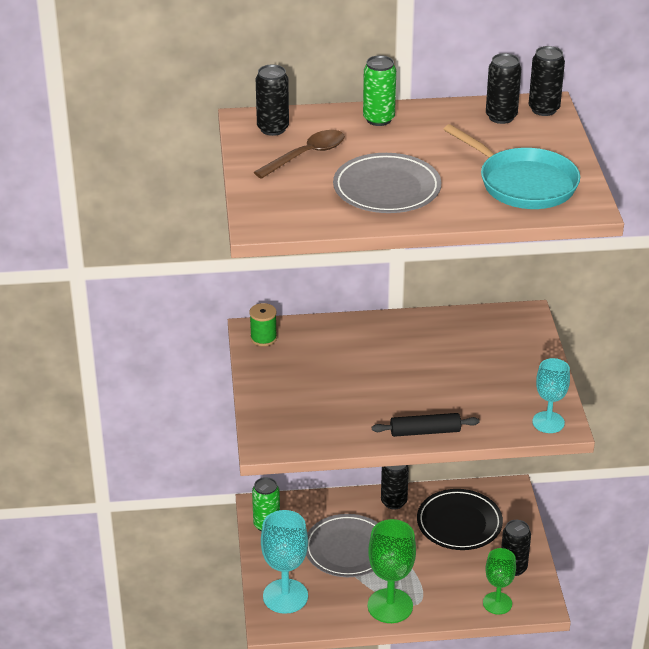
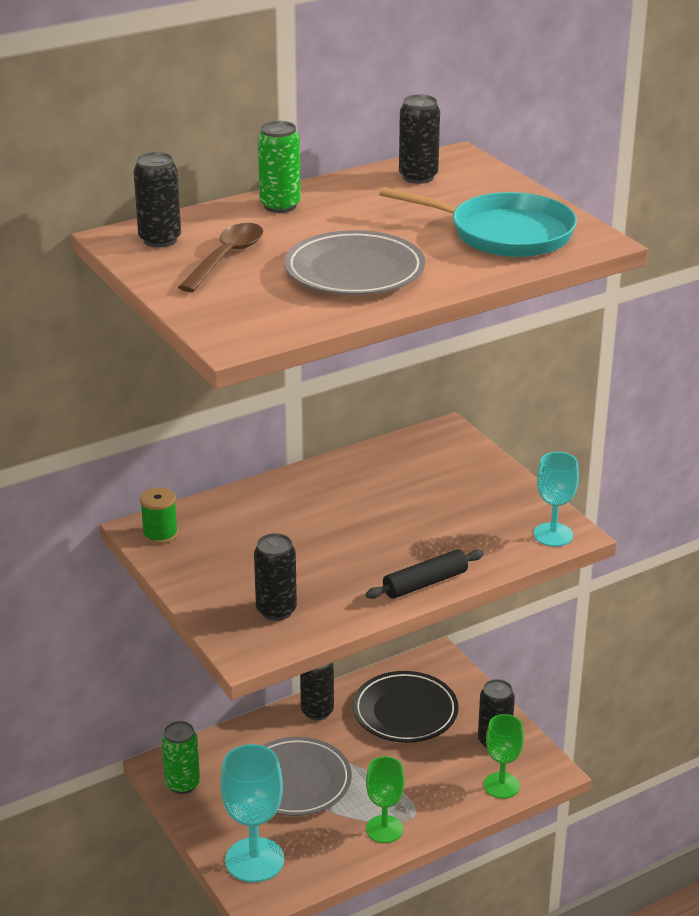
camera: 25 degrees left, 5 degrees down
(390, 606) = (384, 829): green goblet -> green goblet, size x0.64
(544, 109) = (458, 161): black can -> black can (276, 610)

